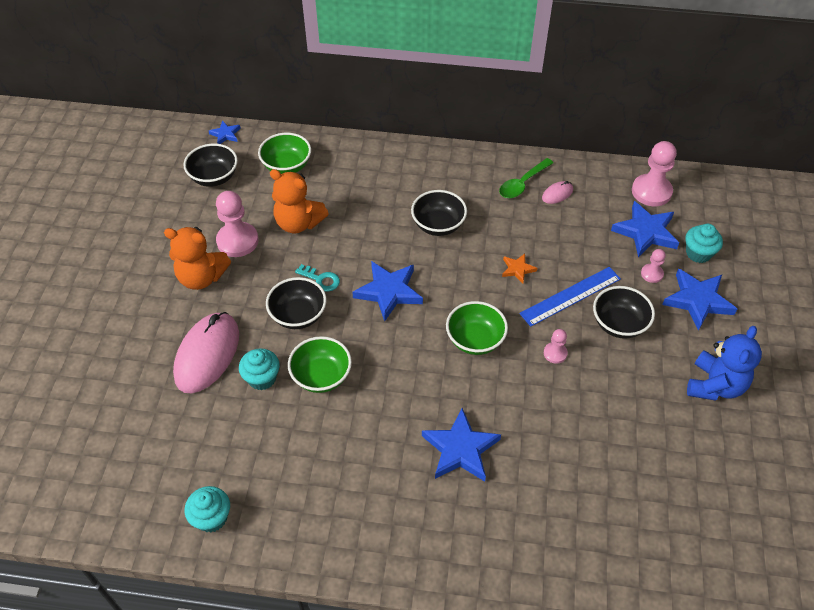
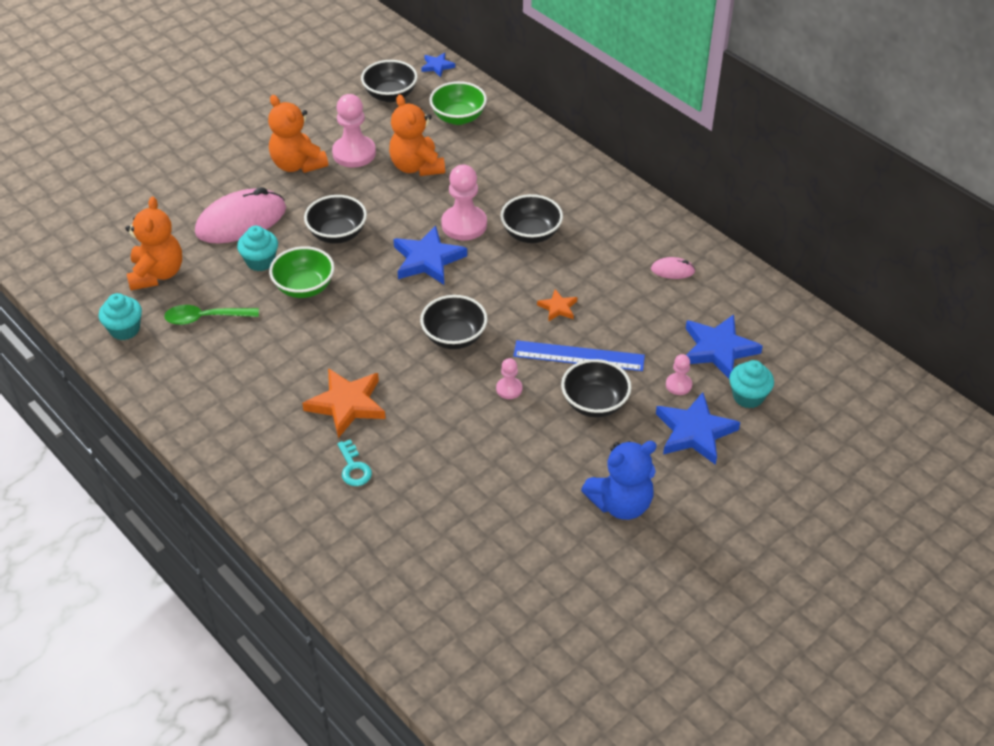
camera: 40 degrees right, 5 degrees down
(185, 448) = (157, 274): none -> orange teddy bear
(321, 279) = (385, 219): turquoise key -> turquoise key (354, 468)
(460, 449) = (347, 404): blue star -> orange star
(475, 340) = (454, 337): green bowl -> black bowl
(522, 183) = (650, 244): green spoon -> green spoon (205, 318)
(651, 191) = (770, 320): pink pawn -> pink pawn (464, 224)

